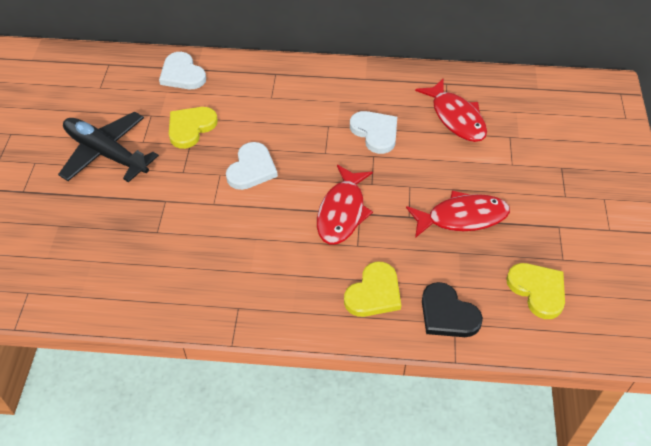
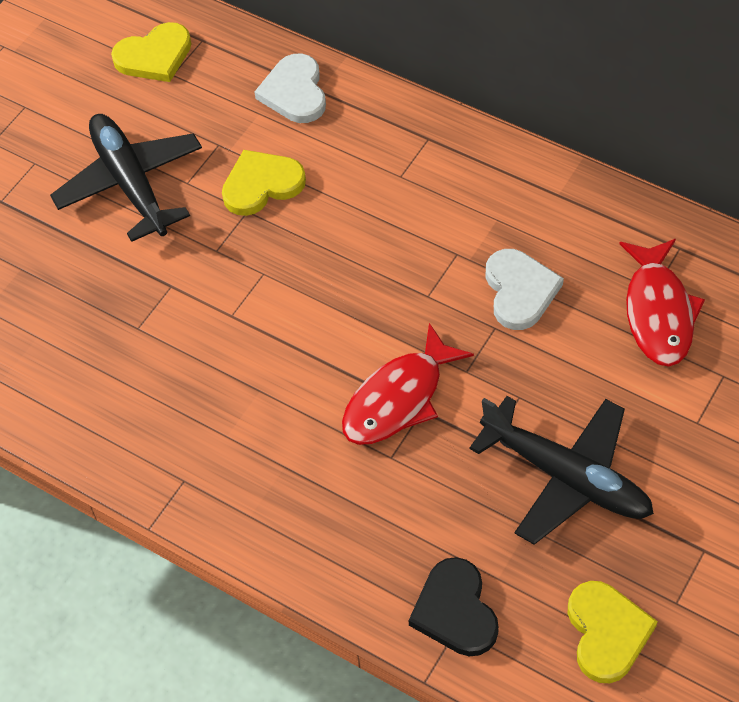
camera: 30 degrees right, 5 degrees up
(251, 169) = (310, 282): white heart -> none
(374, 293) = (372, 537): yellow heart -> yellow heart (154, 56)
(462, 217) = (566, 477): red fish -> black plane

